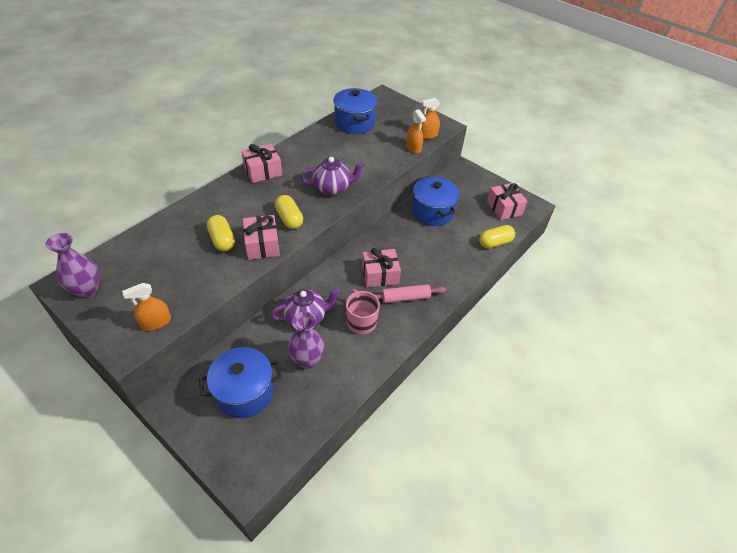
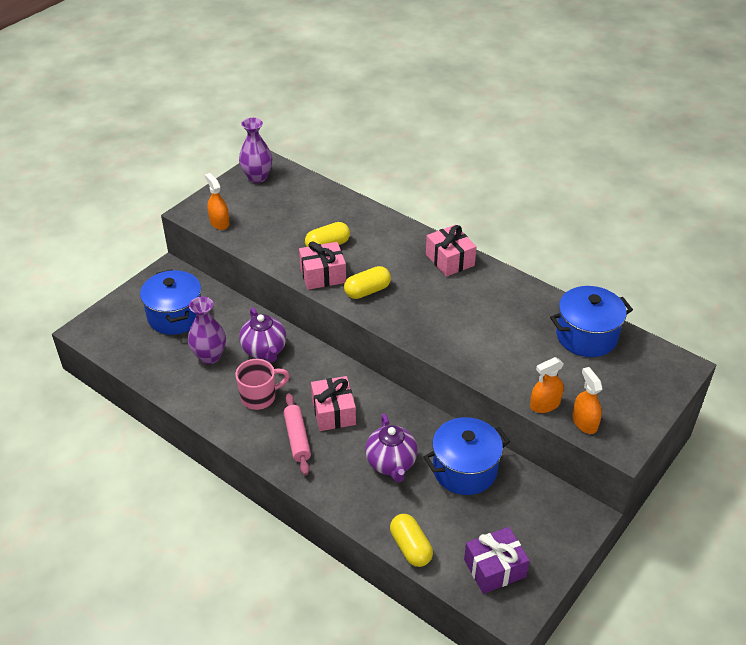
camera: 90 degrees right, 5 degrees down
(332, 188) = (430, 323): purple teapot -> purple teapot (391, 463)
(504, 208) = (494, 568): pink gift -> purple gift

